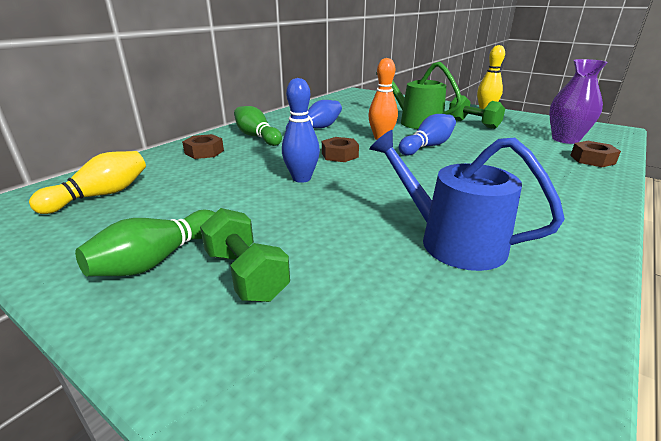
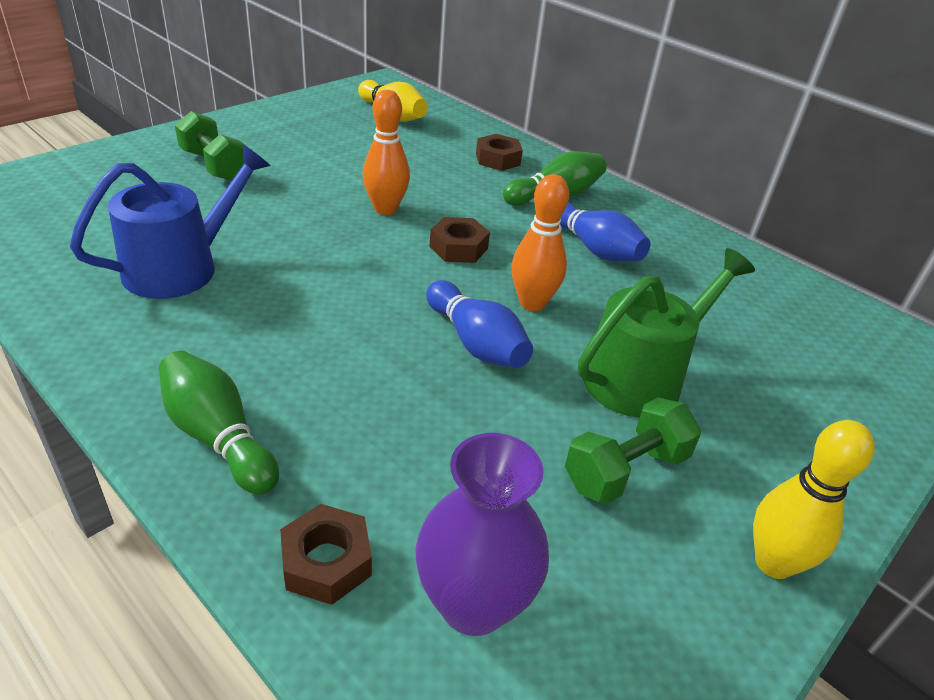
camera: 95 degrees right, 10 degrees up
(157, 260) = (262, 137): green bowling pin -> green bowling pin (218, 437)
(246, 275) = (214, 165): green dumbbell -> green dumbbell turned 75 degrees clockwise
(301, 178) = (385, 209): blue bowling pin -> orange bowling pin

